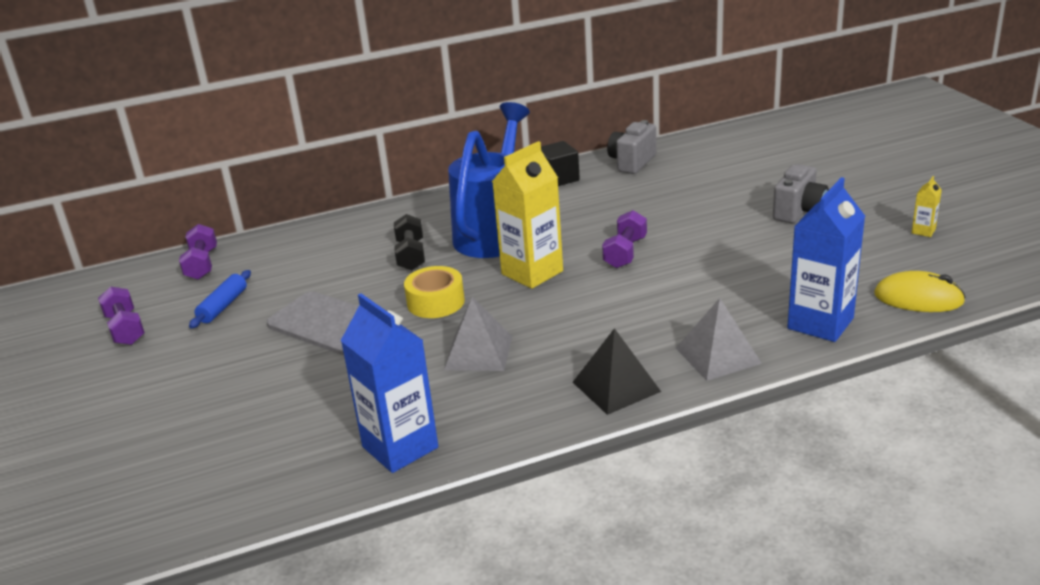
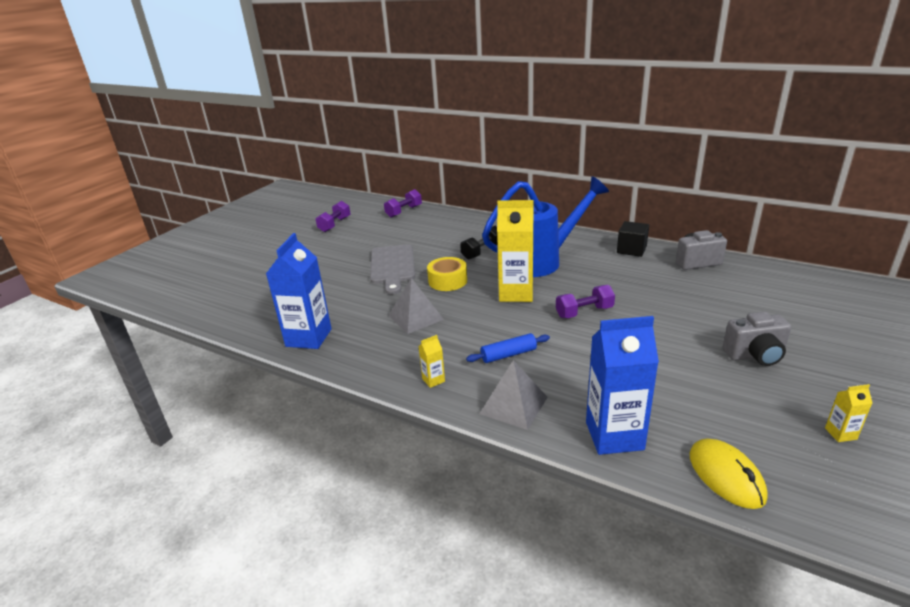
camera: 50 degrees right, 0 degrees up
(223, 306) = (377, 233): blue rolling pin -> blue rolling pin (508, 354)
(616, 386) = (433, 380): black pyramid -> yellow carton

